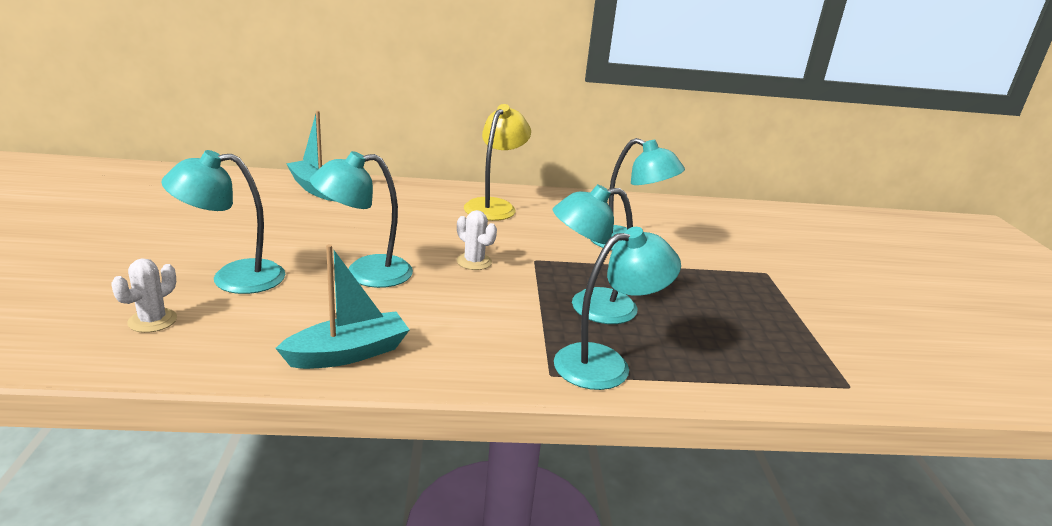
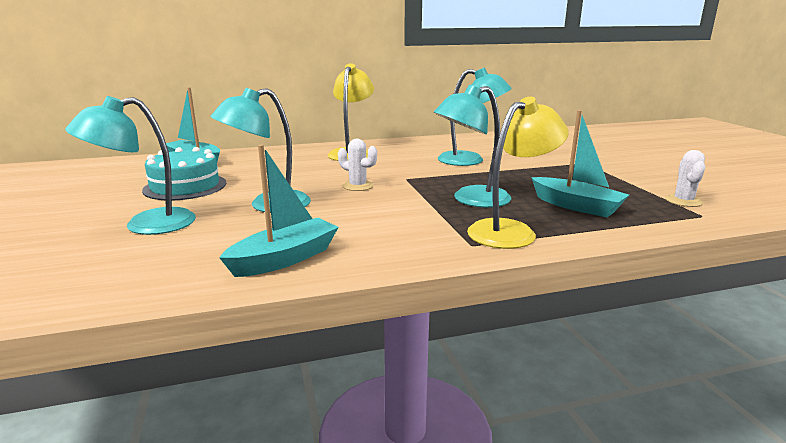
camera: 10 degrees left, 5 degrees down
(152, 321) = (76, 265): white cactus -> white cactus (683, 201)
(292, 228) = (185, 186): none -> turquoise cake
(606, 363) = (511, 231): turquoise lamp -> yellow lamp
(706, 341) = (576, 206): none -> turquoise boat

